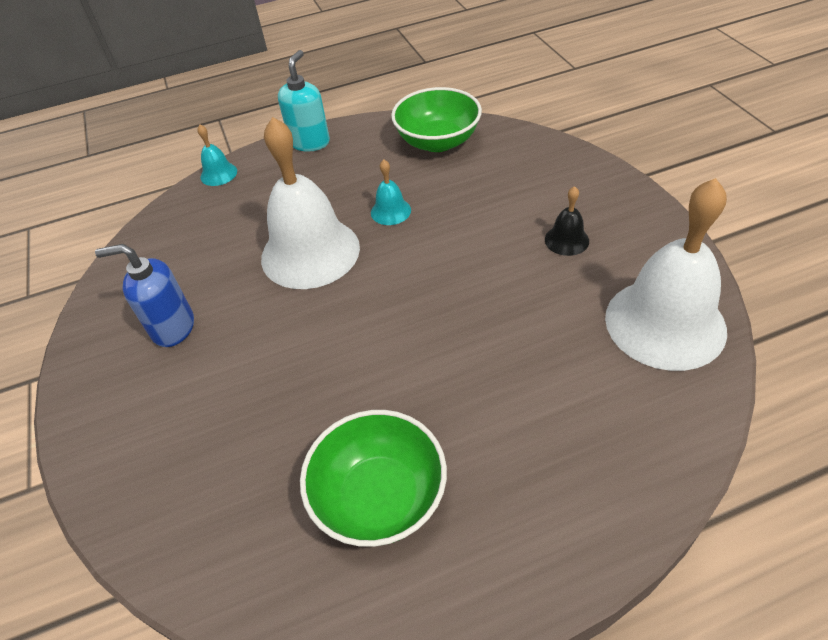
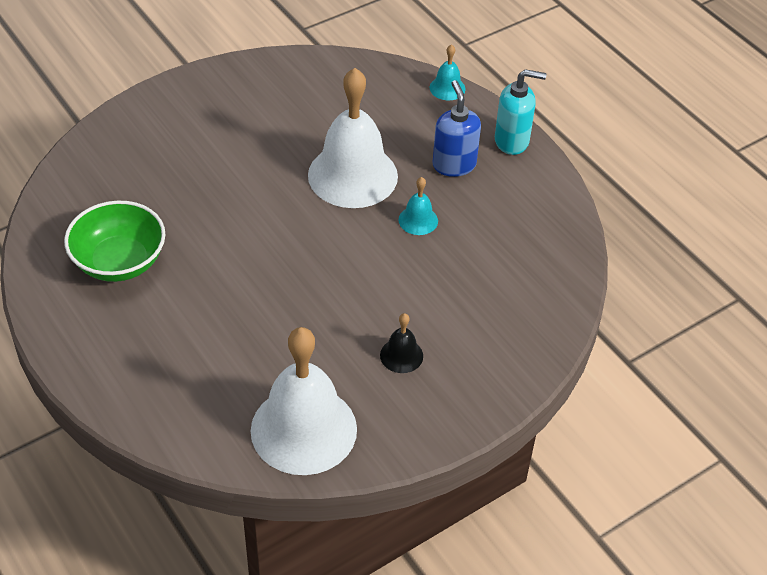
camera: 70 degrees right, 0 degrees up
(173, 328) = (255, 113): blue soap dispenser -> blue soap dispenser (454, 165)
(438, 141) = (537, 240): green bowl -> none

